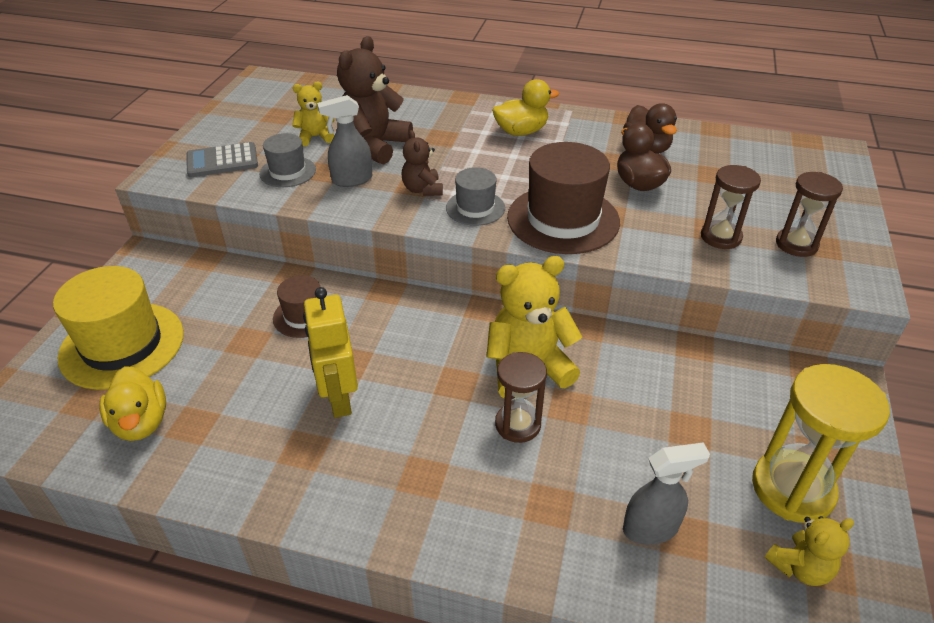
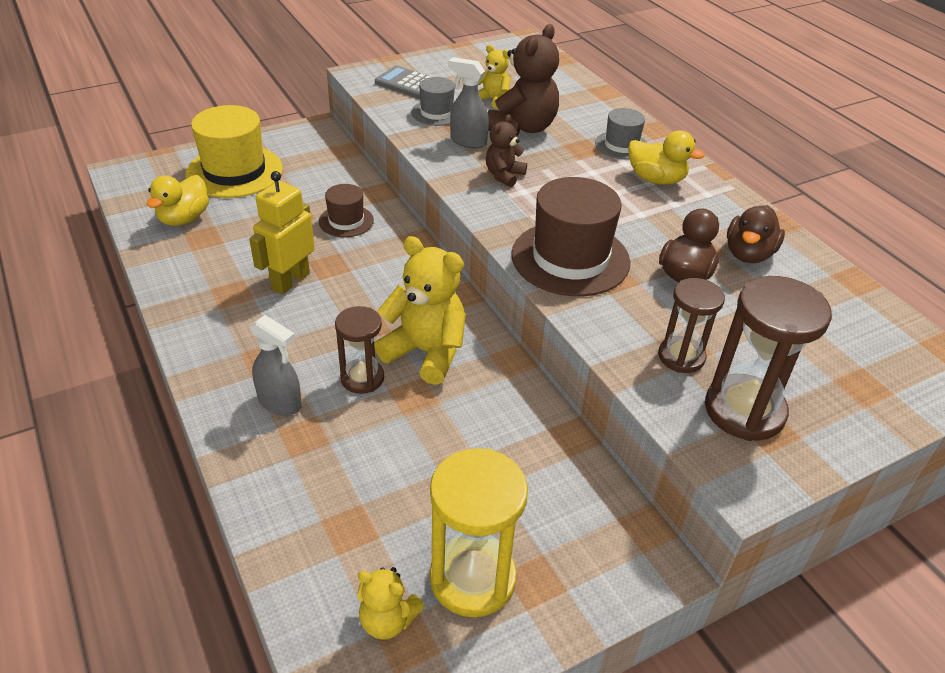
camera: 45 degrees right, 0 degrees up
(374, 146) = (523, 127): brown teddy bear -> brown teddy bear turned 135 degrees clockwise
(475, 208) = (519, 210): grey hat -> grey hat (621, 145)
(651, 528) = (337, 504): grey spray bottle -> grey spray bottle (280, 403)
(796, 244) = (744, 410): brown hourglass -> brown hourglass, size x1.60

